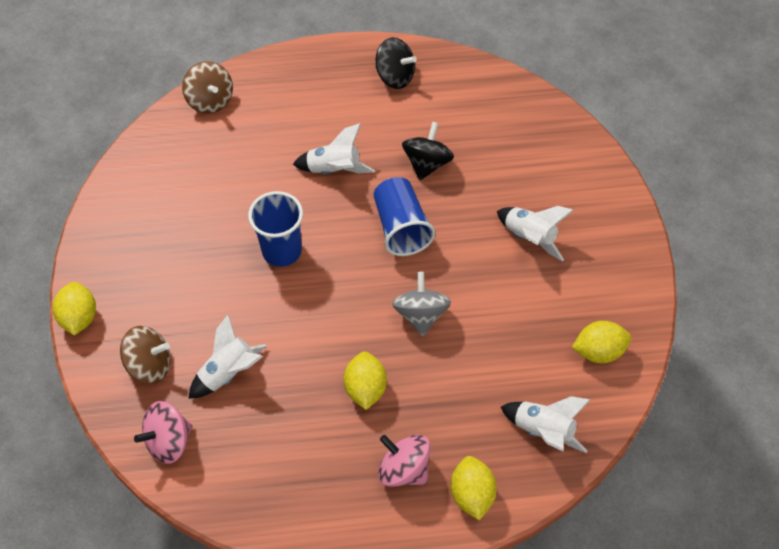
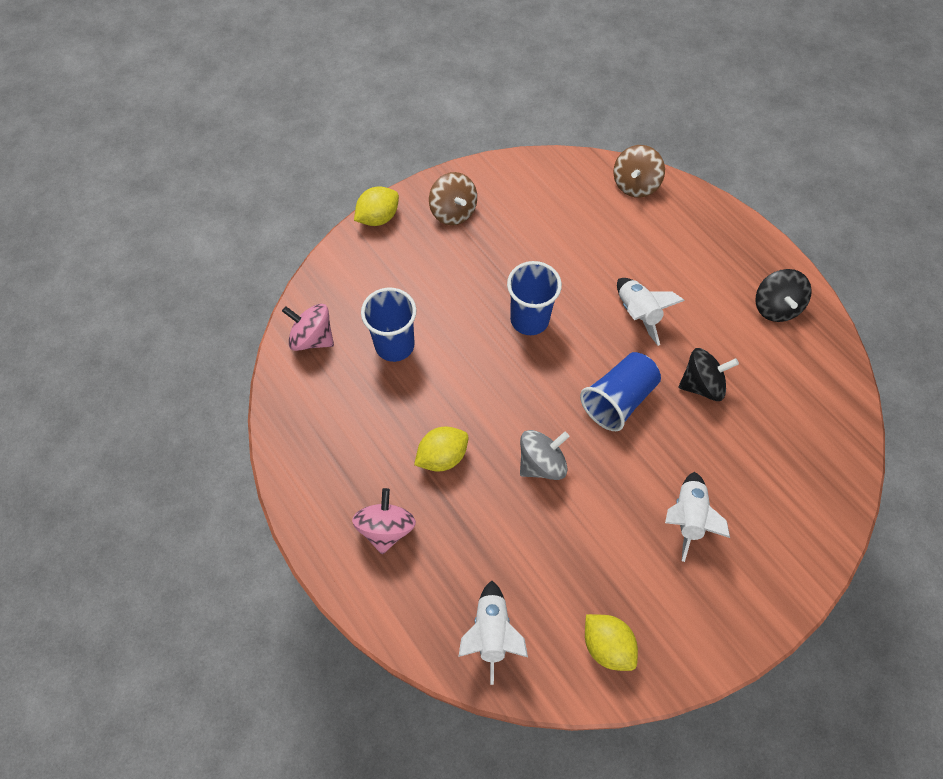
camera: 60 degrees right, 5 degrees up
(150, 365) = (367, 287): brown spinning top -> brown spinning top (453, 211)
(229, 372) = (394, 345): white rocket -> blue cup
(471, 494) = (394, 598): yellow lemon -> none

